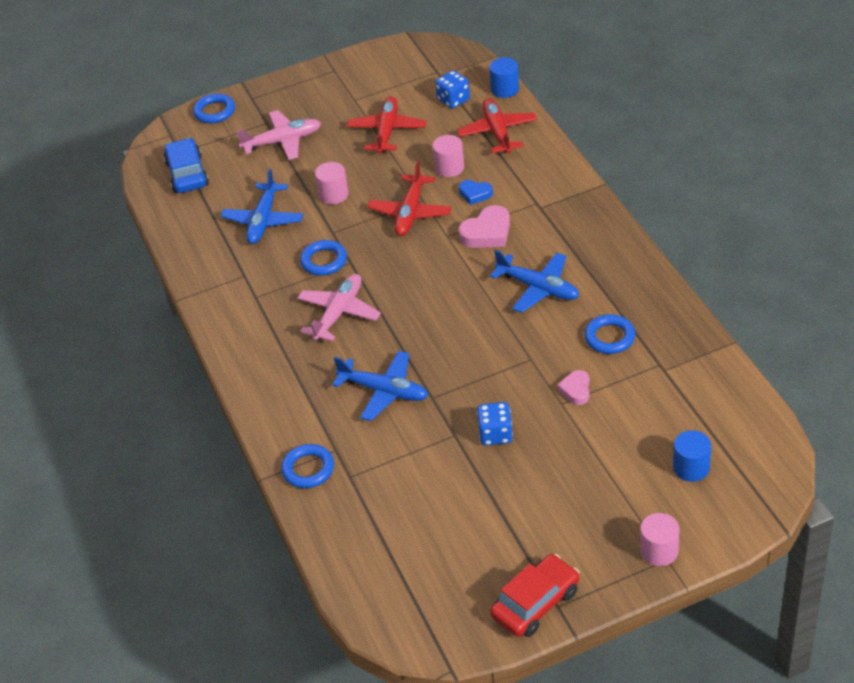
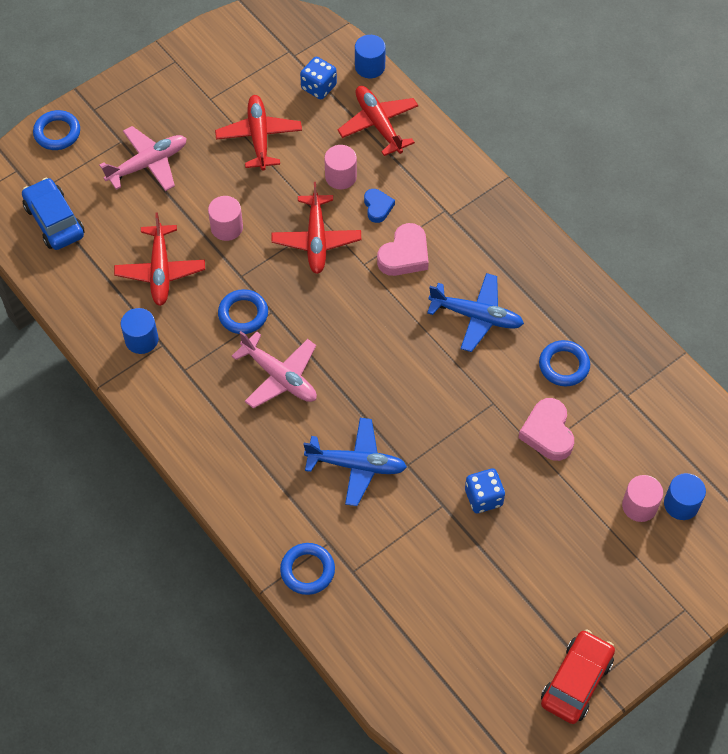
camera: 20 degrees left, 15 degrees up
(227, 269) = (141, 339): none -> blue cylinder
(263, 220) = (160, 271): blue plane -> red plane
(339, 313) = (280, 377): pink plane -> pink plane turned 120 degrees clockwise
(475, 194) = (377, 207): blue heart -> blue heart turned 105 degrees counterclockwise
(576, 390) = (547, 433): pink heart -> pink heart, size x1.62
(659, 551) = (675, 602): pink cylinder -> pink cylinder (639, 506)

